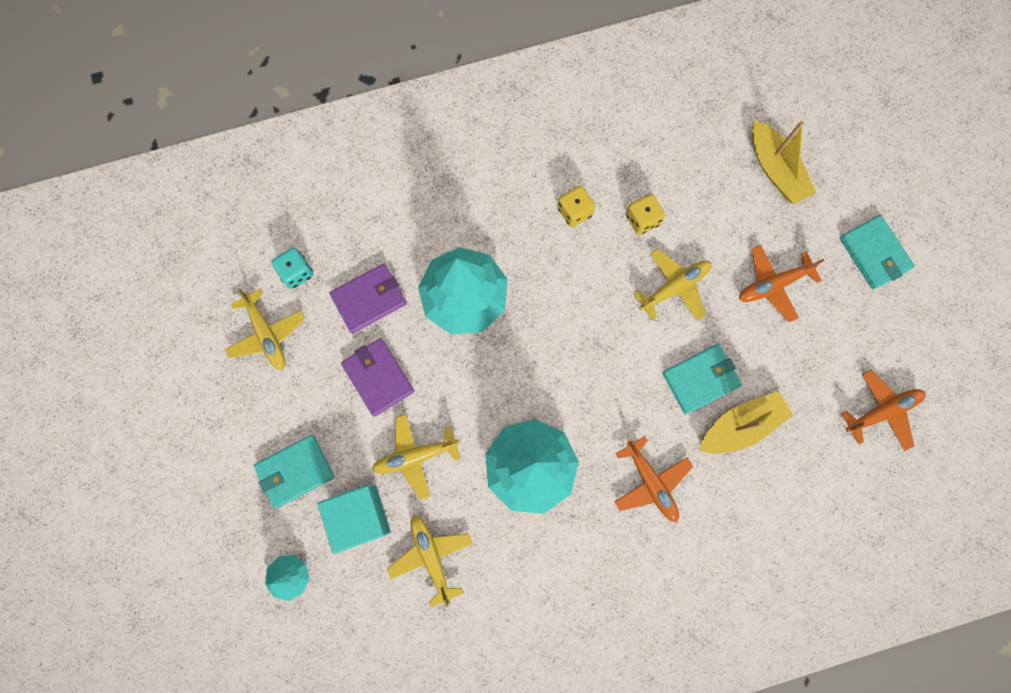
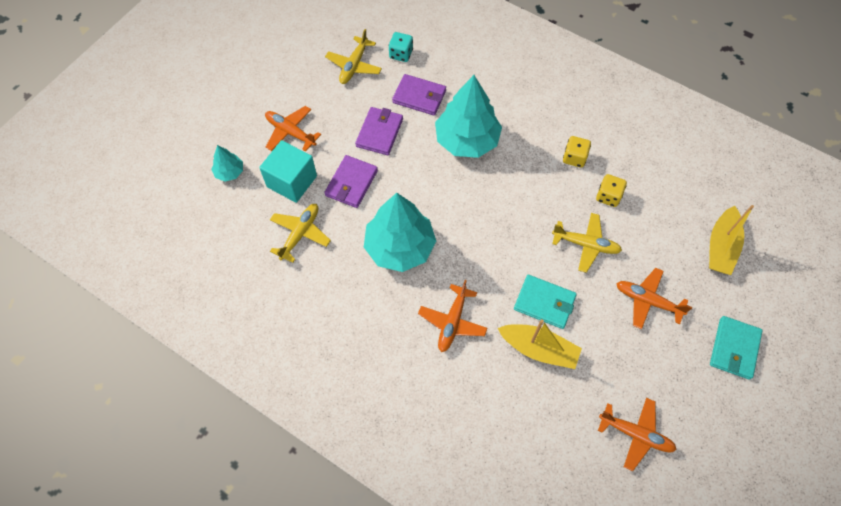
camera: 50 degrees right, 15 degrees down
(295, 471) = (290, 132): turquoise wallet -> orange plane
(415, 456) = (351, 183): yellow plane -> purple wallet

